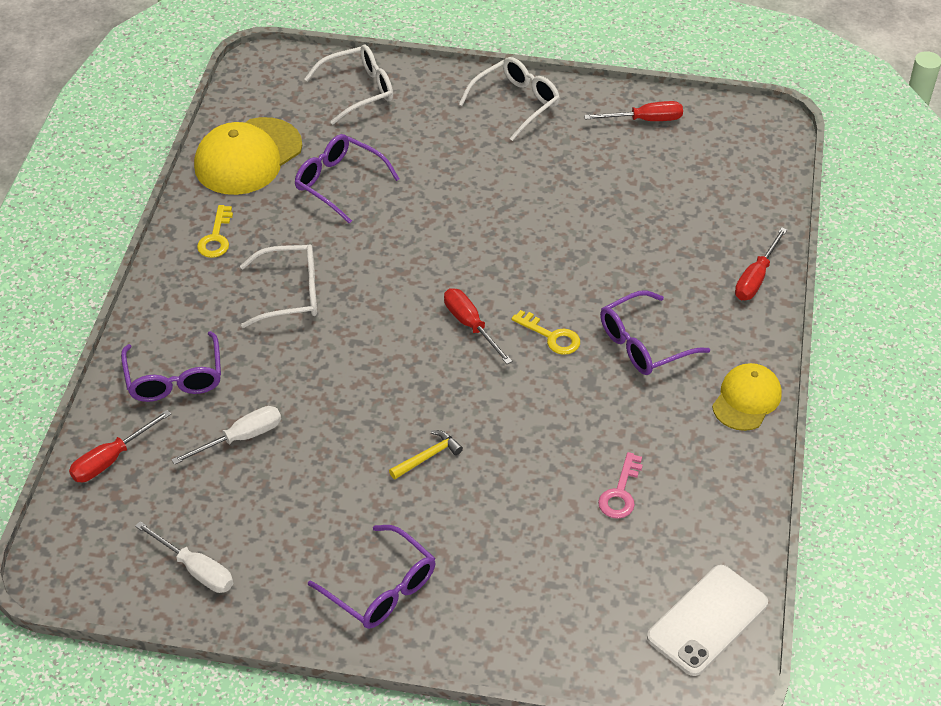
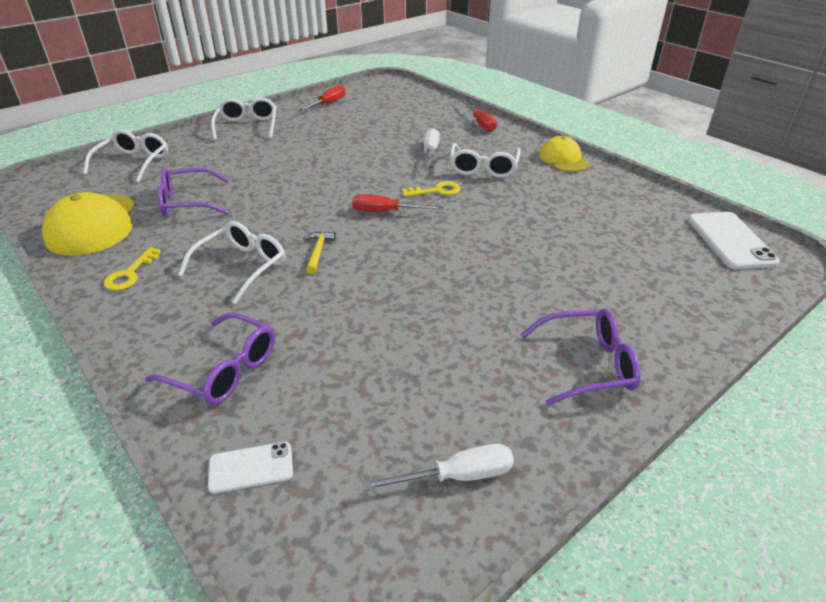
camera: 50 degrees left, 10 degrees down
(111, 459) = (251, 467): red screwdriver -> white phone
(216, 237) = (130, 273): yellow key -> yellow key turned 60 degrees clockwise
(241, 438) = (341, 363): white screwdriver -> white screwdriver (430, 152)
(427, 457) = (477, 280): yellow hammer -> yellow hammer (318, 252)
(620, 492) = (593, 223): pink key -> none
(643, 344) = (483, 168): purple glasses -> white glasses

